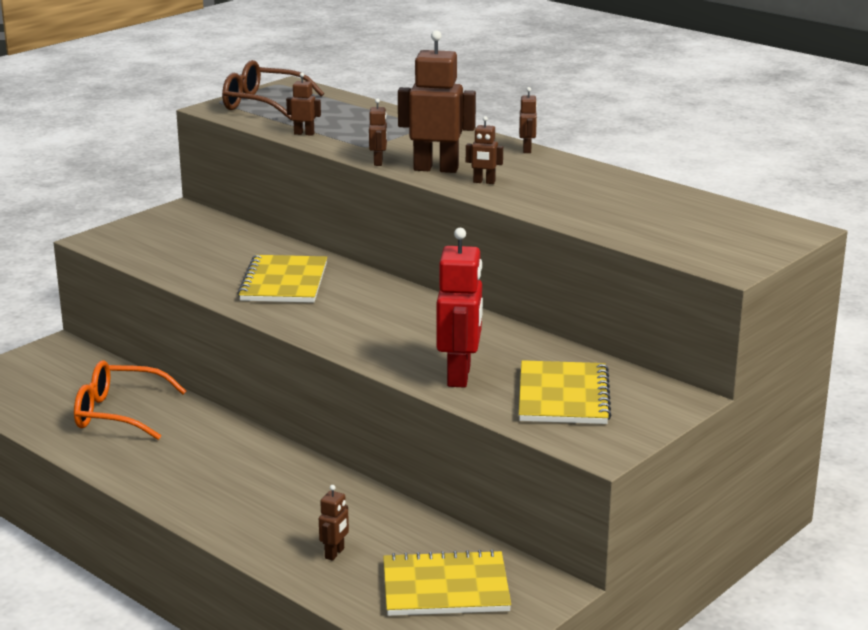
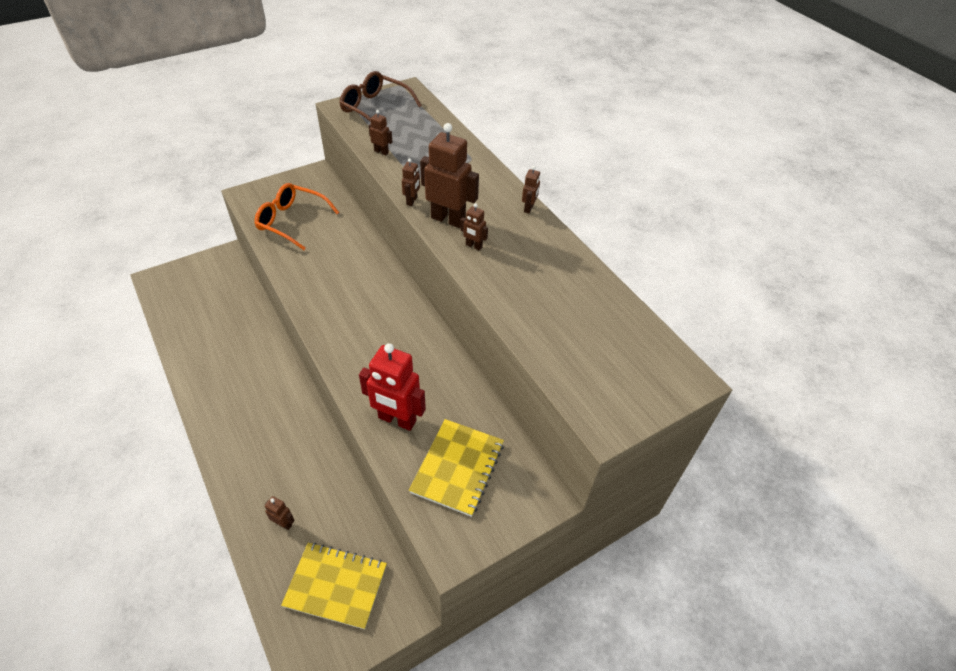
camera: 15 degrees right, 25 degrees up
(118, 413) = (226, 333): orange glasses -> orange glasses (291, 221)
(284, 282) = (337, 272): yellow notebook -> none
(335, 553) = (284, 523): brown robot -> brown robot turned 105 degrees counterclockwise
(459, 376) = (397, 420): red robot -> red robot turned 90 degrees clockwise

